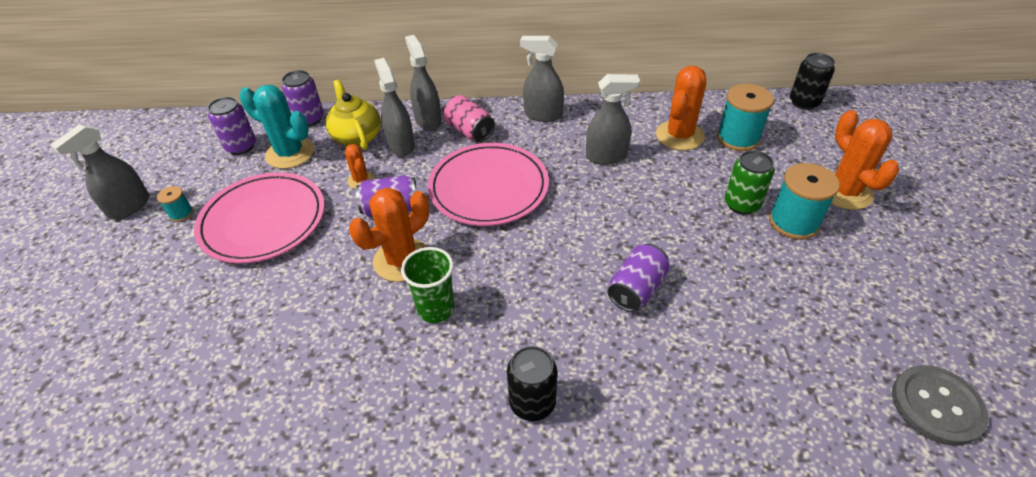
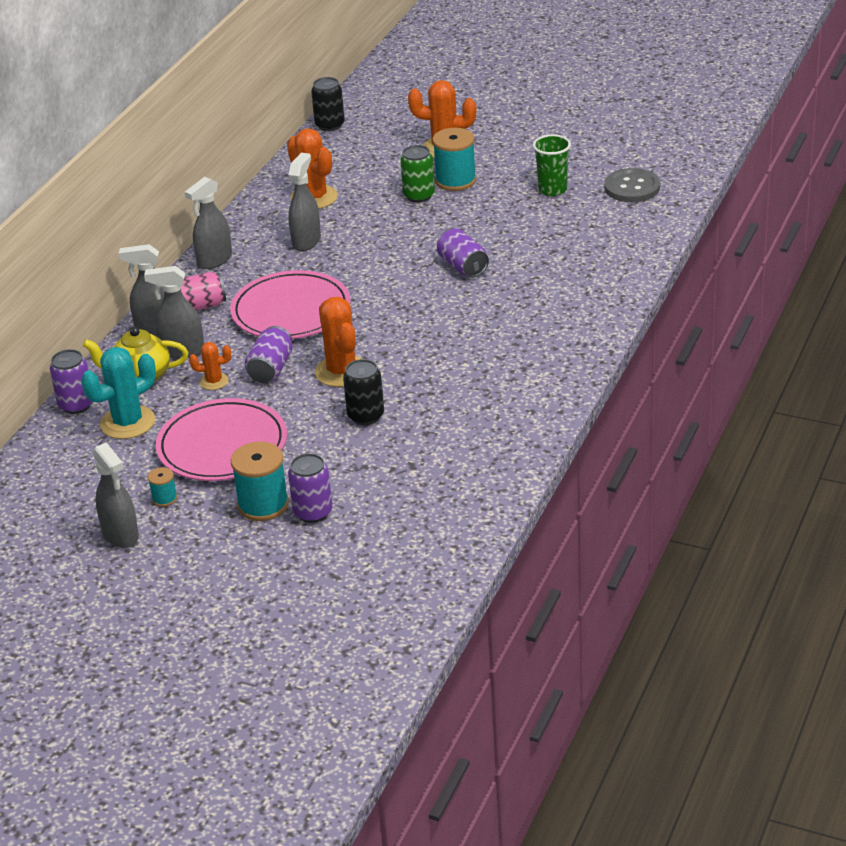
camera: 65 degrees left, 10 degrees down
(241, 146) = (82, 455): purple can -> purple can (313, 512)
(436, 309) = (409, 362): green cup -> green cup (552, 189)
(532, 402) = (525, 334): black can -> black can (365, 416)
(738, 138) = (344, 171): turquoise spool -> turquoise spool (263, 505)

